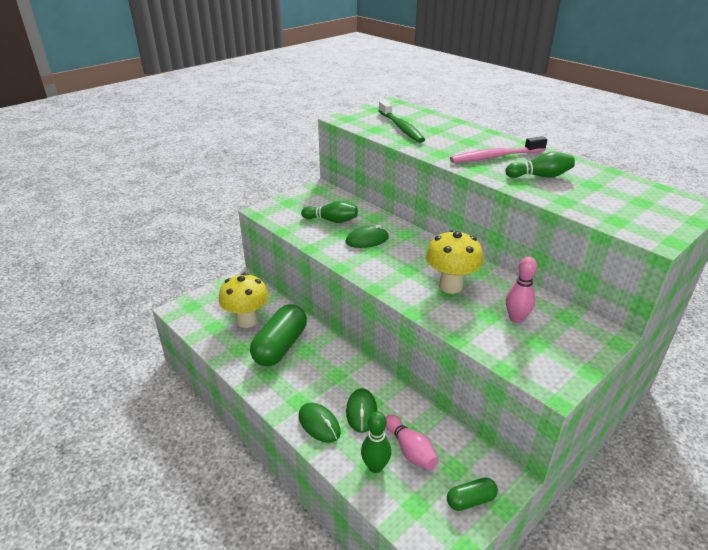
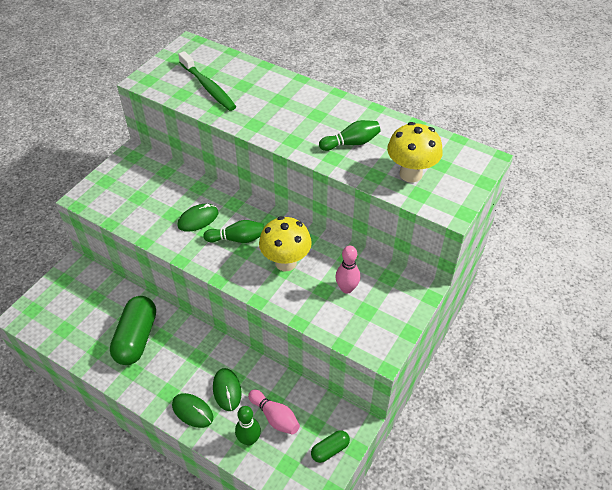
camera: 15 degrees left, 15 degrees up
(247, 321) = (95, 315): yellow mushroom -> yellow mushroom (410, 174)
(331, 220) = (157, 199): green bowling pin -> green bowling pin (237, 239)
(495, 157) = (307, 121): pink toothbrush -> none

